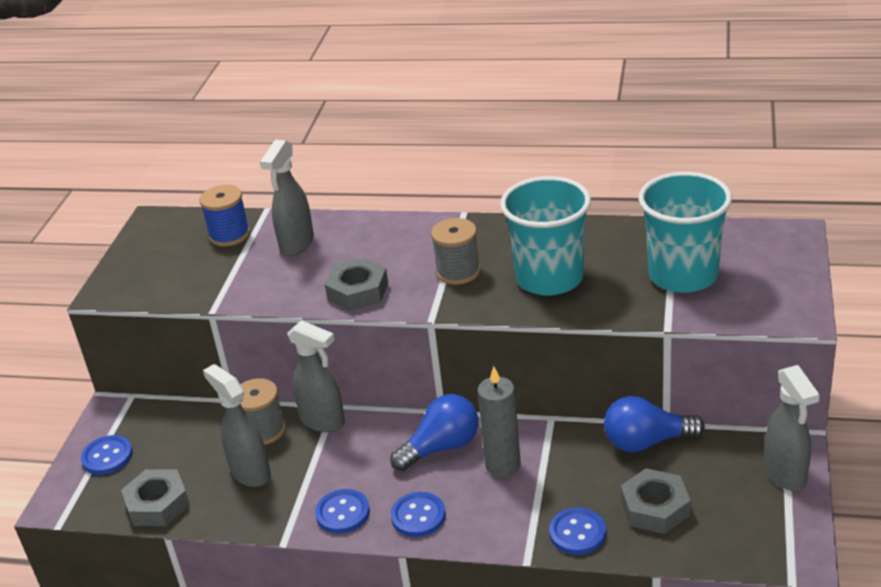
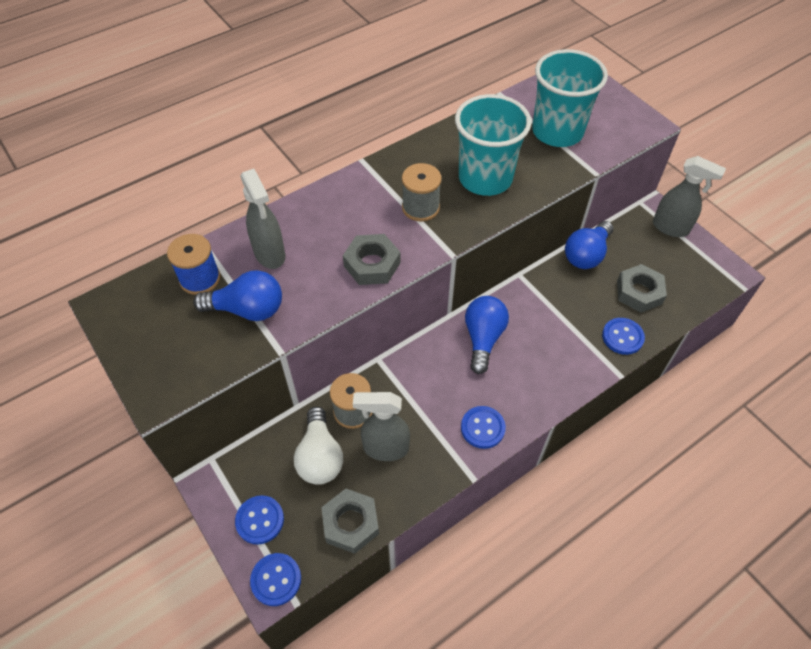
camera: 50 degrees left, 20 degrees up
(199, 444) = (320, 456): none -> white light bulb
(230, 272) = (247, 309): none -> blue light bulb
(323, 421) = (385, 375): grey spray bottle -> none
(418, 516) = (529, 394): blue button -> blue button (276, 580)
(503, 465) = (532, 324): grey candle -> none

